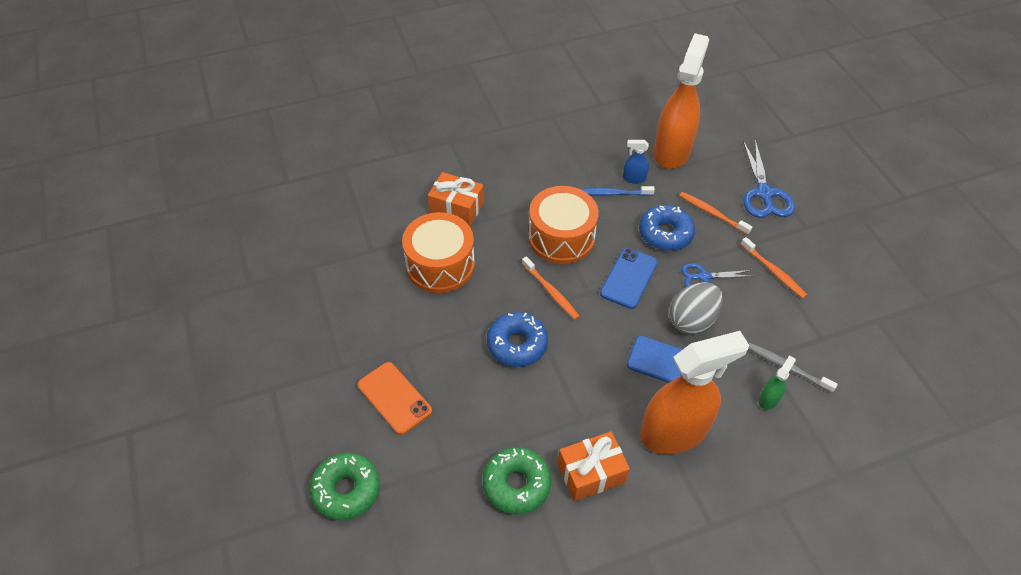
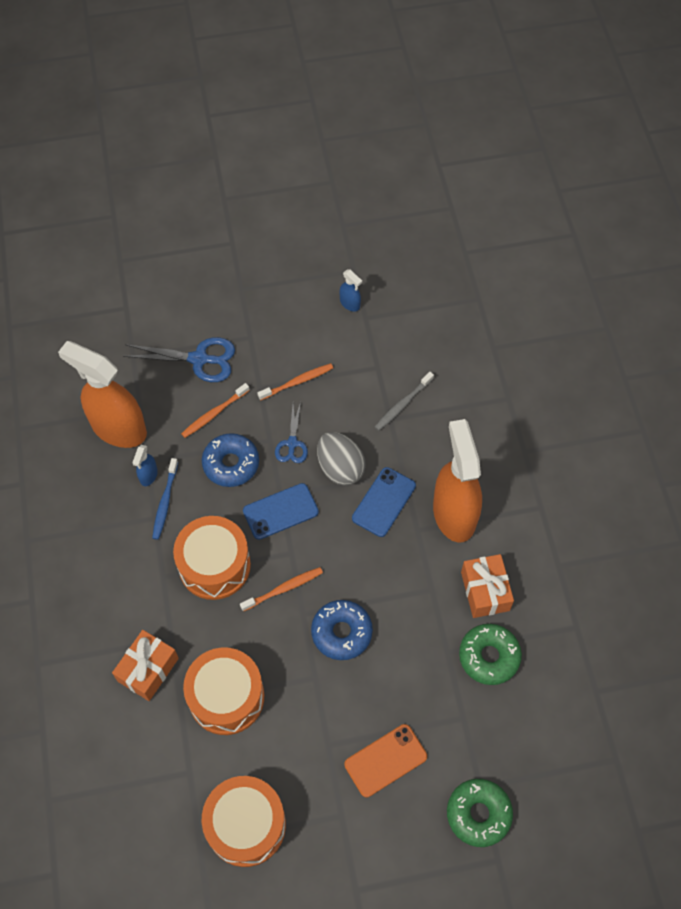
camera: 80 degrees left, 10 degrees up
(328, 296) = (246, 825): none -> orange drum
(629, 278) = (280, 511): blue phone -> blue phone turned 60 degrees counterclockwise
(768, 399) = (432, 429): green spray bottle -> none
(887, 303) = (350, 304): none -> blue spray bottle

